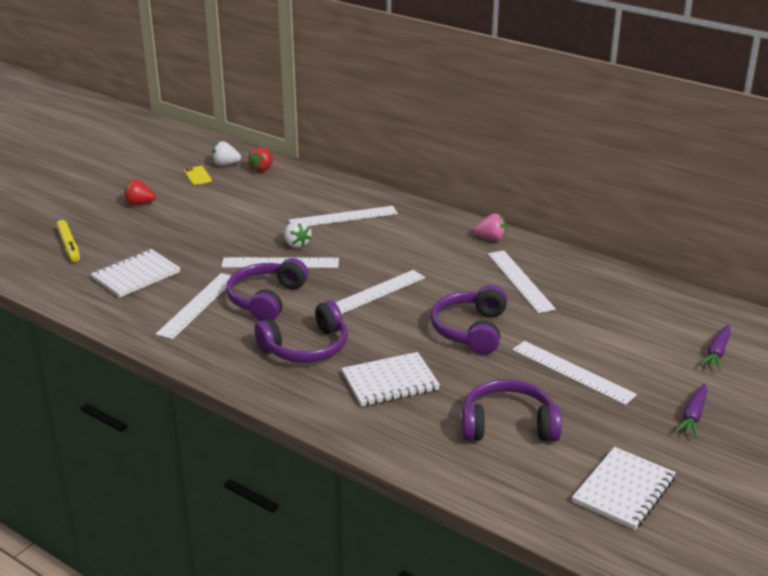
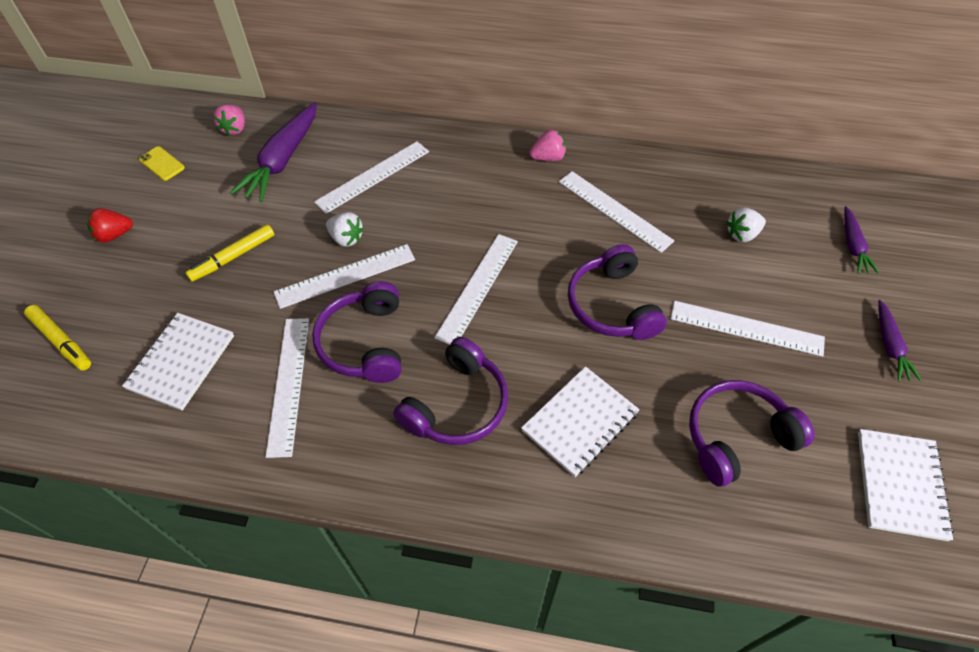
camera: 25 degrees left, 25 degrees up
(209, 234) = (233, 257): none -> yellow marker
(225, 164) = (185, 134): white strawberry -> white strawberry (742, 234)
(262, 169) = (234, 129): red strawberry -> pink strawberry
(284, 193) = (283, 160): none -> purple carrot

